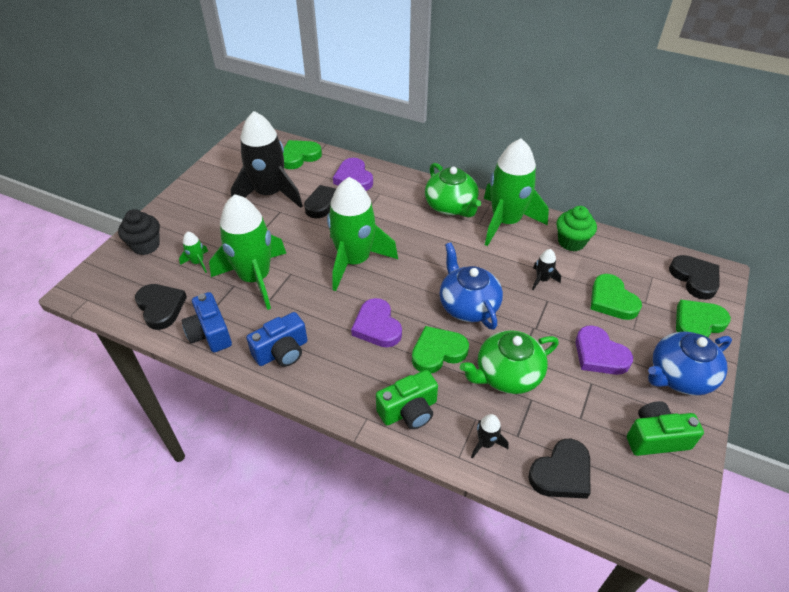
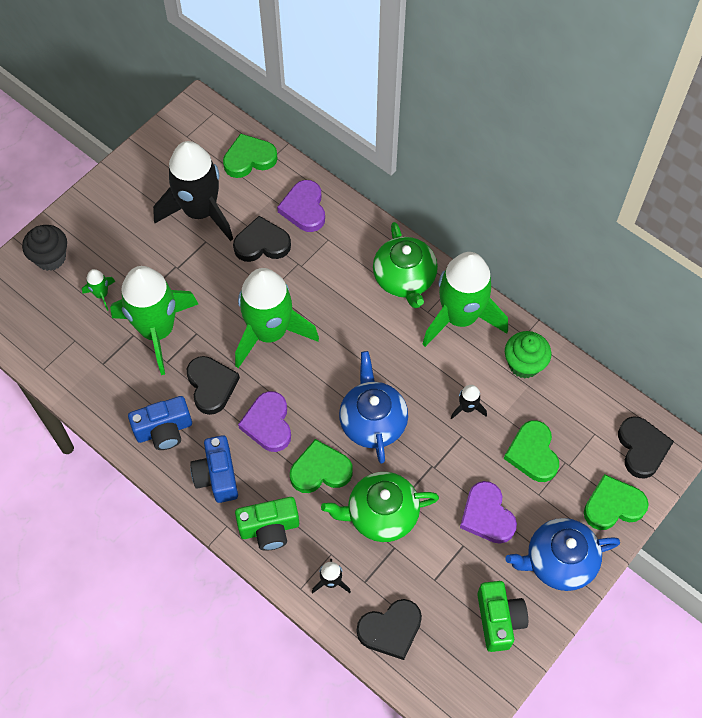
camera: 15 degrees right, 15 degrees up
(161, 307) = (54, 346): black heart -> black heart (211, 386)
(210, 333) = (97, 390): blue camera -> blue camera (217, 476)
(656, 438) = (499, 620): green camera -> green camera turned 75 degrees clockwise

